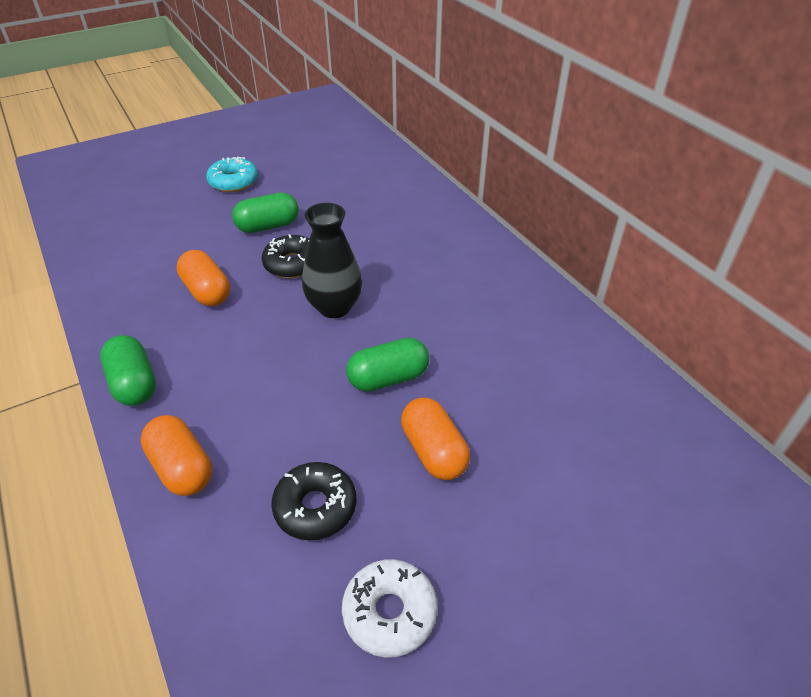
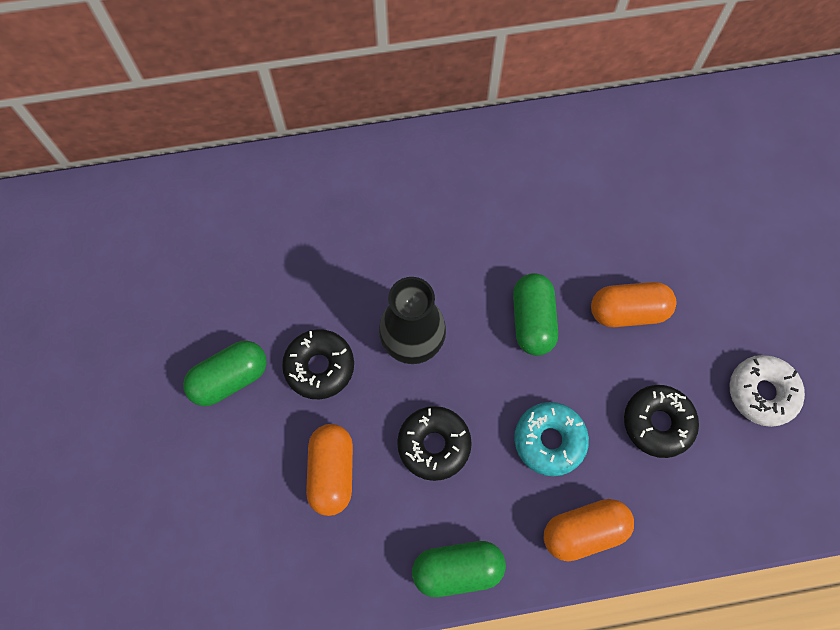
camera: 70 degrees left, 25 degrees up
(207, 291) = (332, 472): orange capsule -> orange capsule turned 75 degrees counterclockwise
(233, 182) = (102, 402): turquoise donut -> turquoise donut (549, 440)
(244, 342) = (434, 445): none -> black donut
(268, 226) = (230, 378): green capsule -> green capsule turned 60 degrees clockwise

